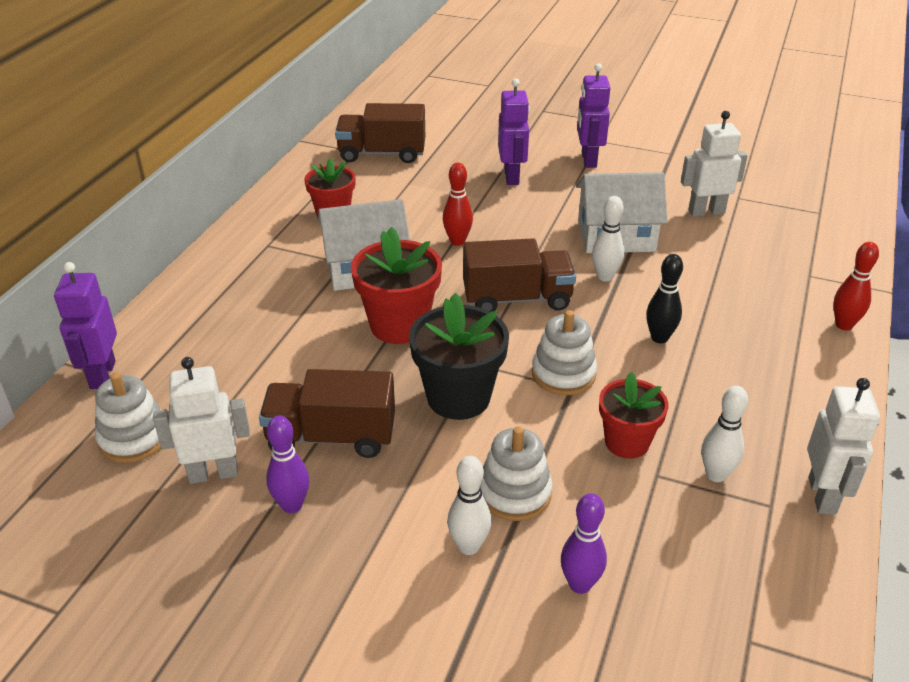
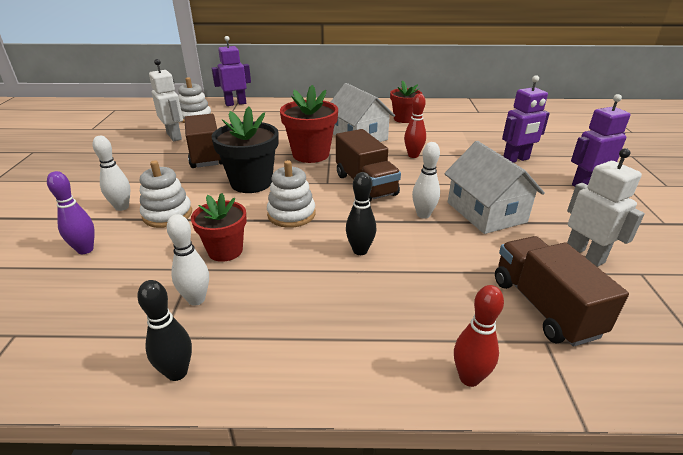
camera: 70 degrees right, 5 degrees down
(292, 505) = (153, 156): purple bowling pin -> none
(382, 154) = (485, 118): brown truck -> brown truck (544, 307)
(823, 495) = (177, 372): white robot -> black bowling pin

